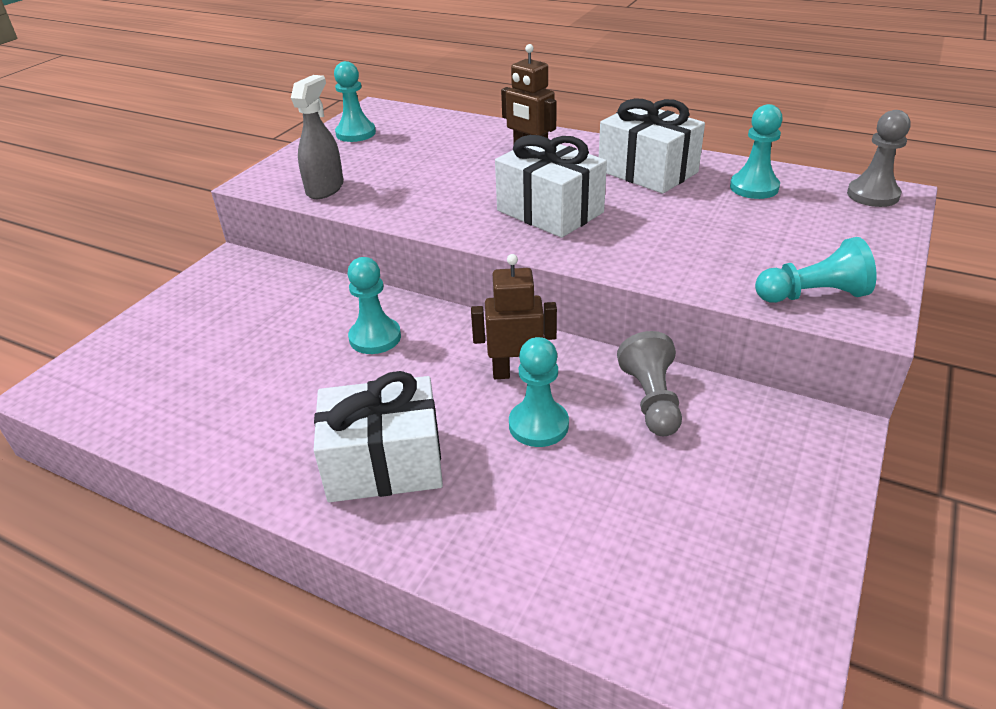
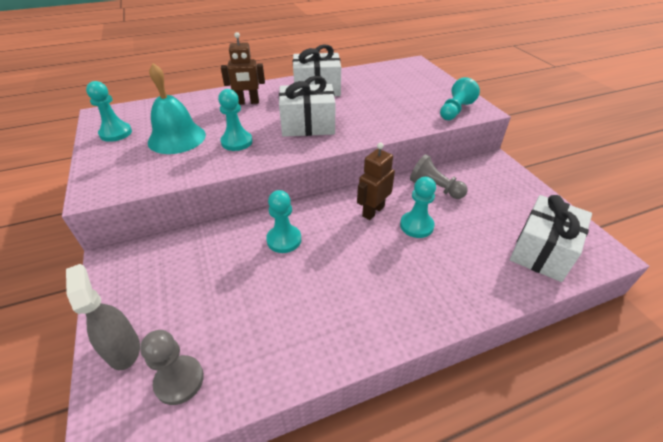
camera: 50 degrees left, 5 degrees up
(325, 188) = (157, 172): grey spray bottle -> grey spray bottle (123, 349)
(384, 463) = (389, 291): white gift -> white gift (542, 251)
(395, 162) = (177, 138): none -> turquoise bell
(754, 187) = (368, 79): turquoise pawn -> turquoise pawn (237, 142)
(872, 195) = (409, 66): grey pawn -> grey pawn (179, 380)

